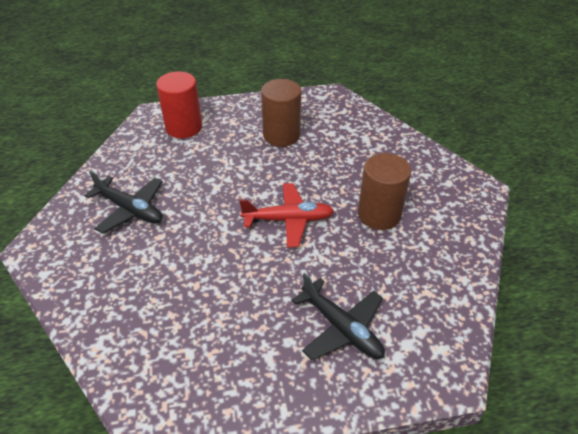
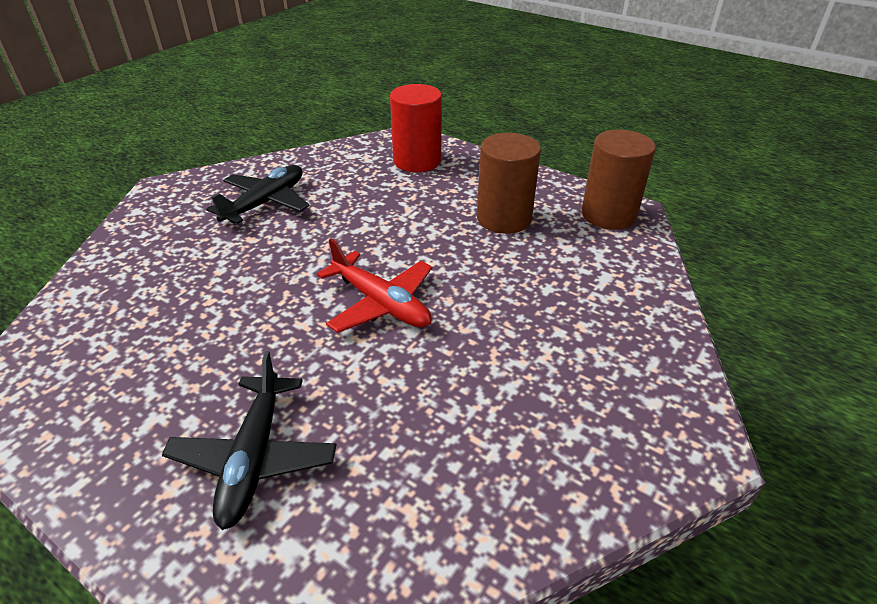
camera: 45 degrees right, 5 degrees down
(130, 210) = (266, 203): black plane -> black plane turned 135 degrees counterclockwise
(379, 214) = (492, 370): brown cylinder -> brown cylinder (608, 215)

